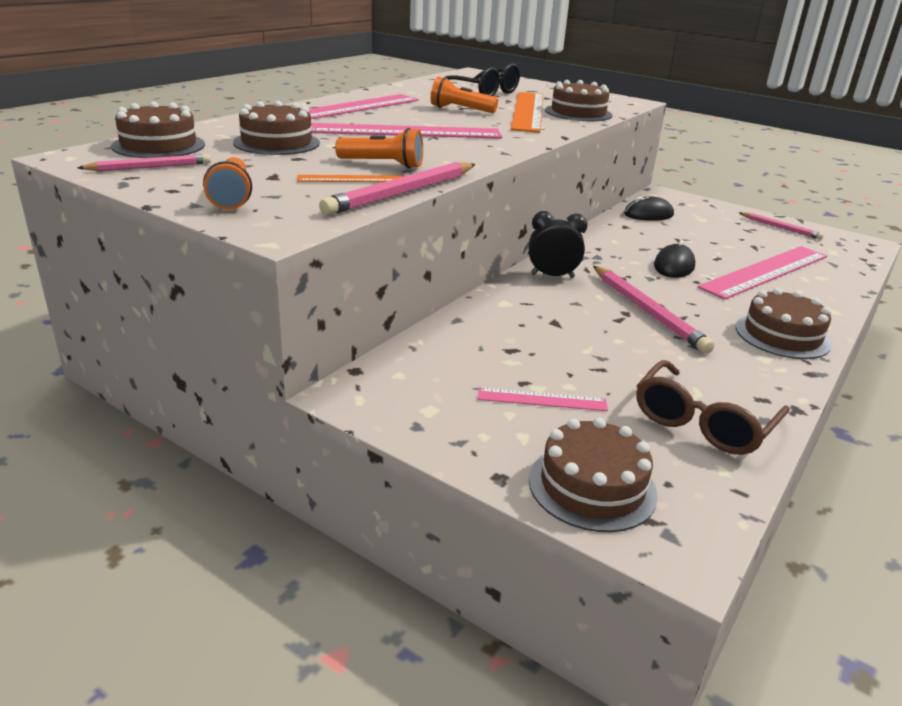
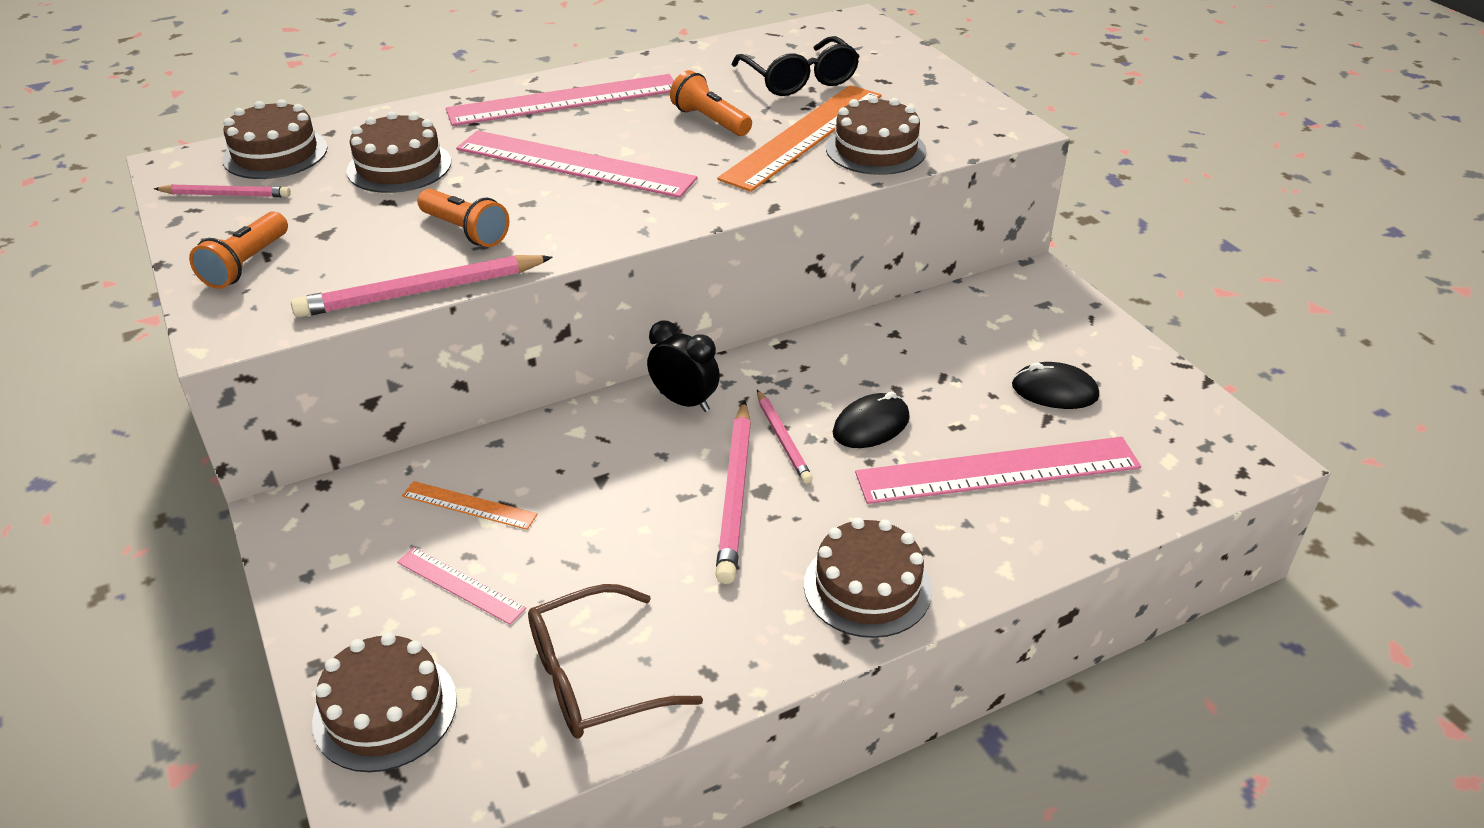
camera: 30 degrees right, 10 degrees up
(355, 179) = (402, 254): orange ruler -> orange ruler (469, 505)
(648, 214) = (959, 317): black mouse -> black mouse (1054, 391)
(780, 228) = (1145, 390): pink pencil -> pink pencil (783, 439)

